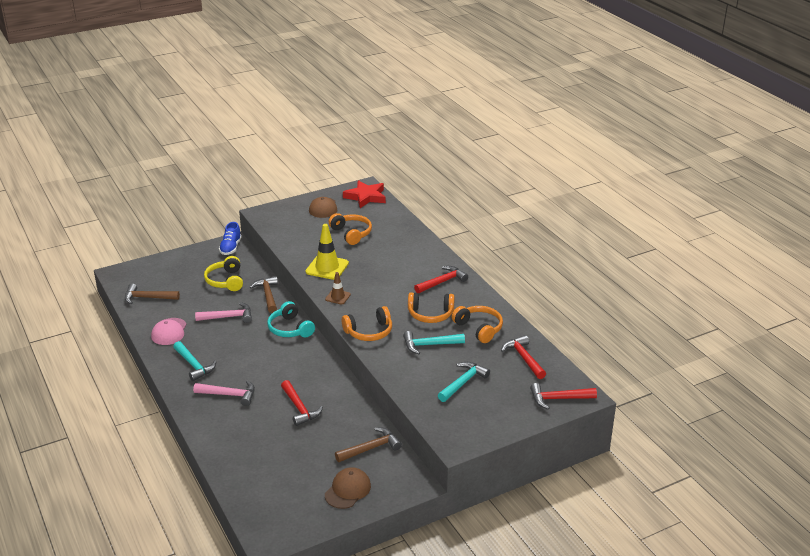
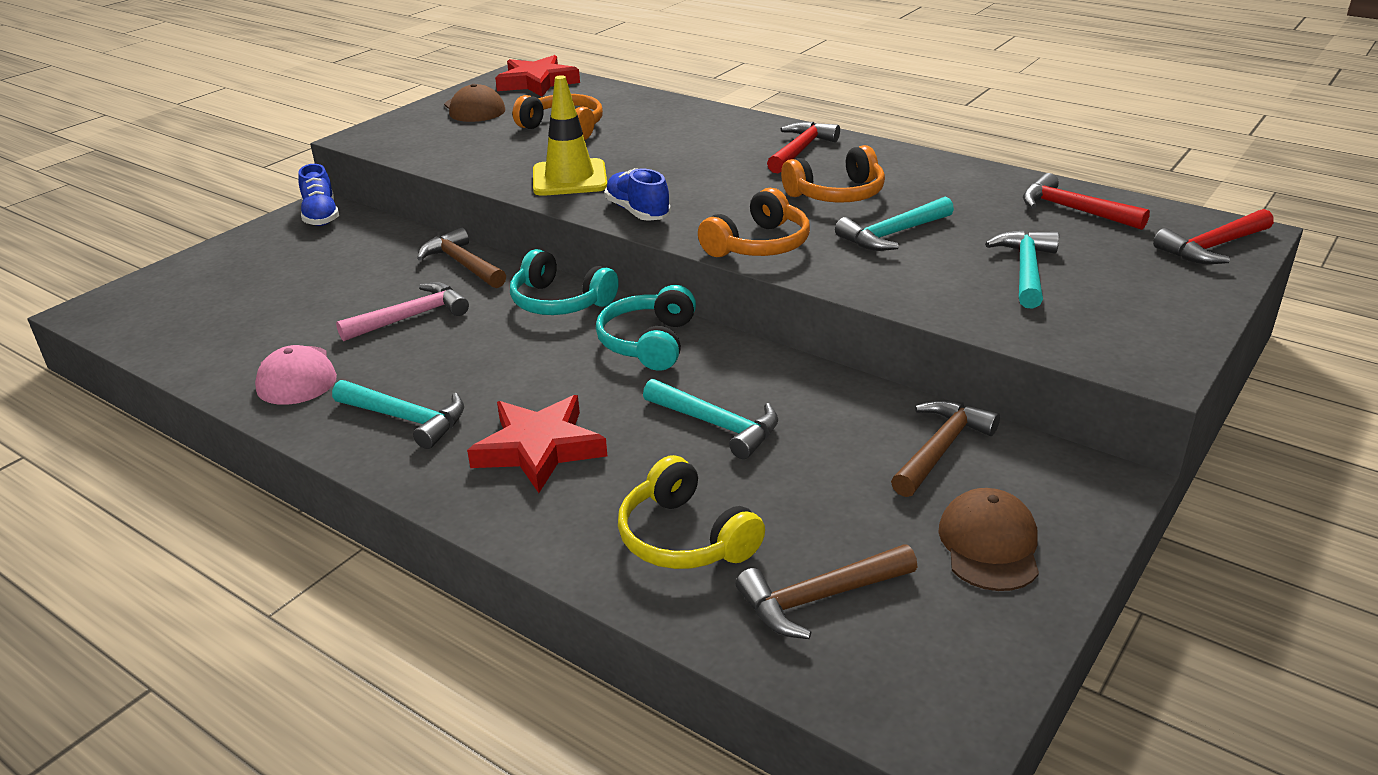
camera: 25 degrees left, 0 degrees up
(147, 298) = (197, 332): brown hammer -> brown hammer (819, 598)
(225, 281) = (354, 264): yellow headphones -> yellow headphones (684, 538)
(229, 395) = (539, 449): pink hammer -> red star
(299, 408) = (717, 425): red hammer -> turquoise hammer
(307, 361) = (648, 342): none -> turquoise headphones
(338, 297) = (637, 212): brown traffic cone -> blue shoe
(479, 328) = (944, 192): orange headphones -> none

